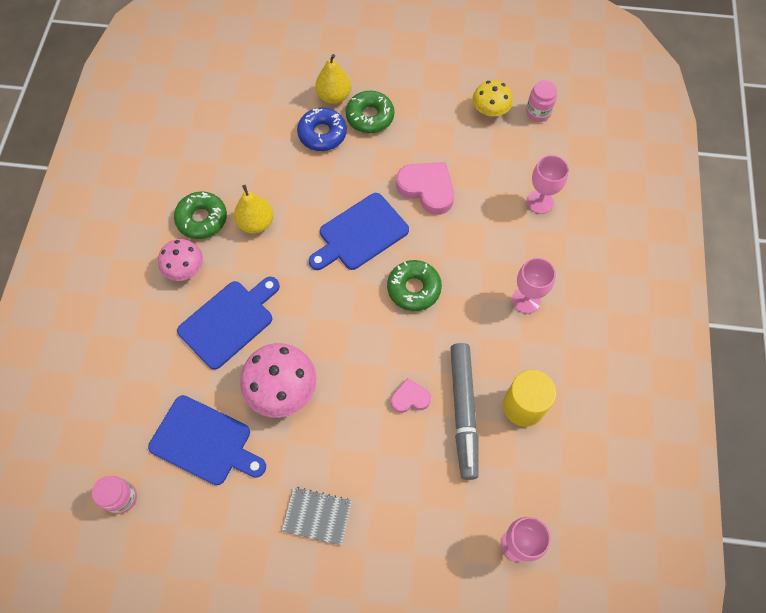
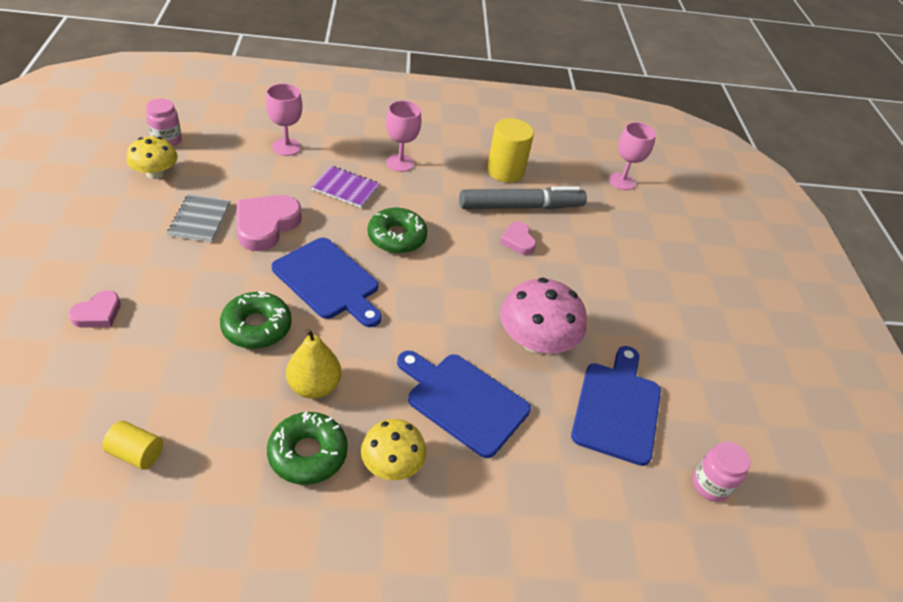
camera: 105 degrees left, 20 degrees down
(185, 268) = (392, 464): pink mushroom -> yellow mushroom
(218, 130) = (136, 453): none -> yellow cylinder
(317, 516) = (653, 305): grey notebook -> grey notebook (200, 219)
(322, 134) = (166, 323): blue donut -> none
(334, 96) = (98, 313): yellow pear -> pink heart
(370, 117) = (144, 275): green donut -> green donut (256, 327)
(481, 250) = (345, 188): none -> purple notebook

